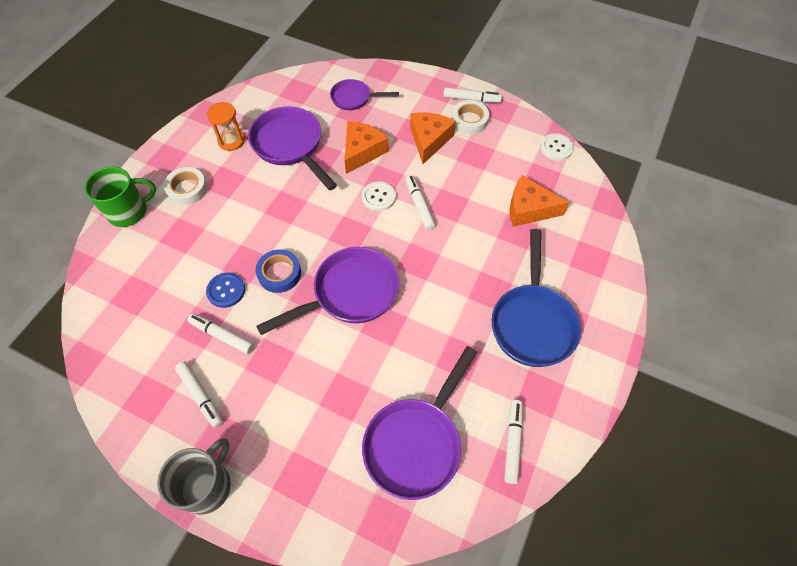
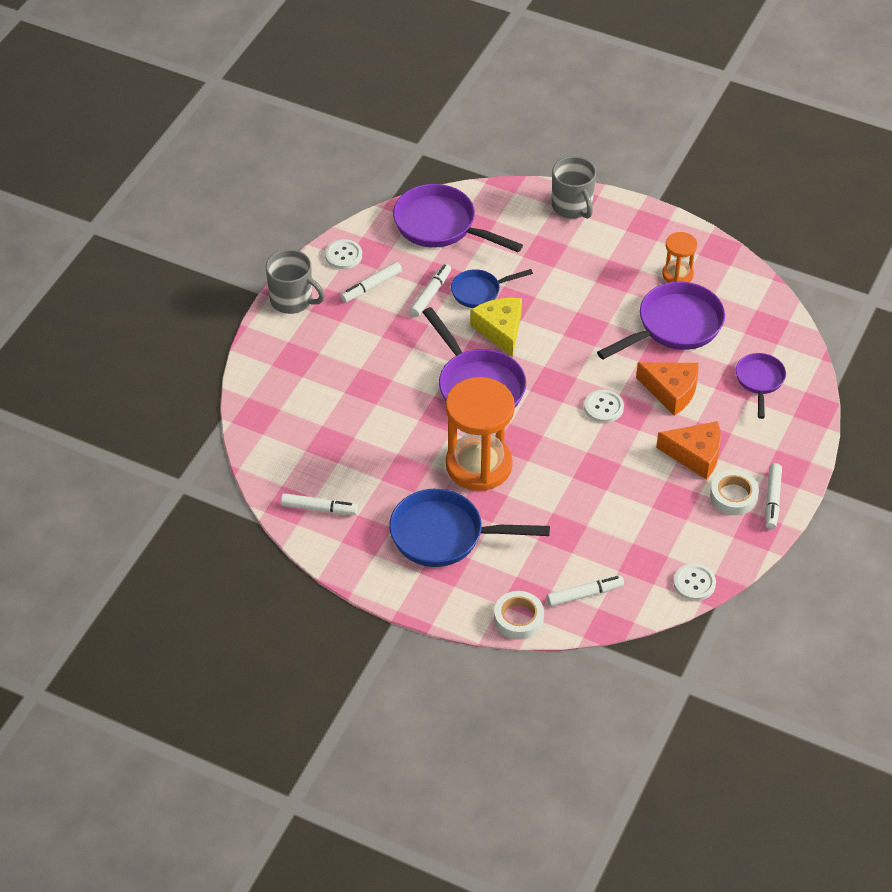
camera: 90 degrees right, 10 degrees down
(129, 211) = (572, 207): green mug -> grey mug
(146, 428) = (343, 255): none -> white button
(187, 189) = (605, 247): white tape -> white tape (518, 618)
(226, 290) = (479, 291): blue button -> blue pan
(279, 273) = (500, 330): blue tape -> yellow cheese
(416, 443) = (322, 437): purple pan -> purple pan (440, 226)
(419, 205) = (594, 443): white marker -> white marker (584, 594)
(447, 293) = (479, 465): none -> orange hourglass
(529, 209) = (594, 546): orange cheese -> none

